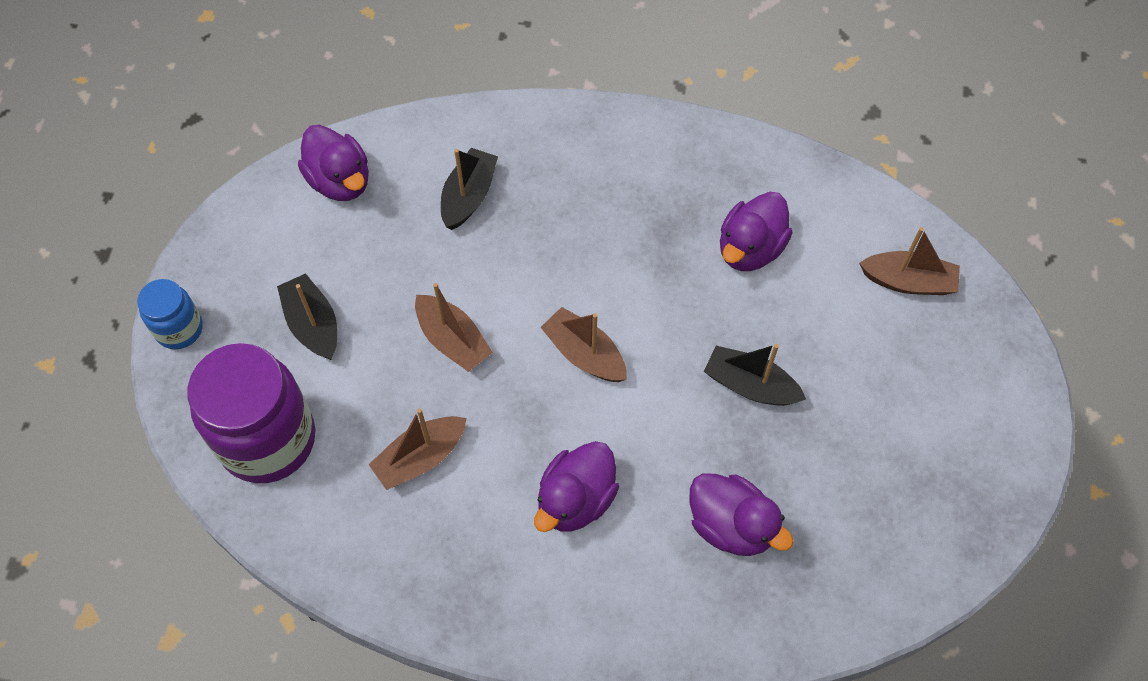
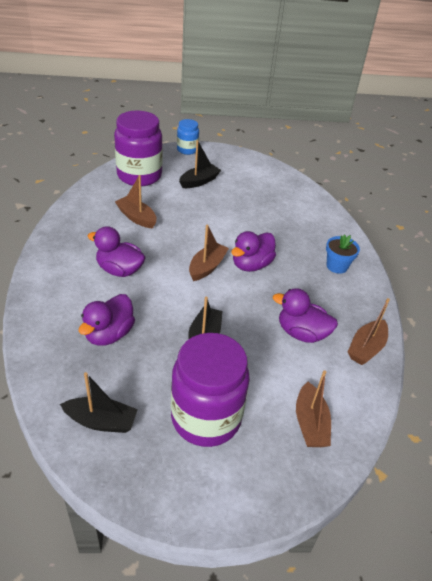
camera: 75 degrees right, 20 degrees down
(340, 181) = (278, 181): purple duck -> purple duck (251, 265)
(453, 340) = (202, 222): brown boat -> brown boat (366, 348)
(469, 196) = (287, 220): black boat -> black boat (101, 421)
(606, 157) = (337, 266): none -> blue flower pot
(895, 406) = (206, 418): none -> purple jar

